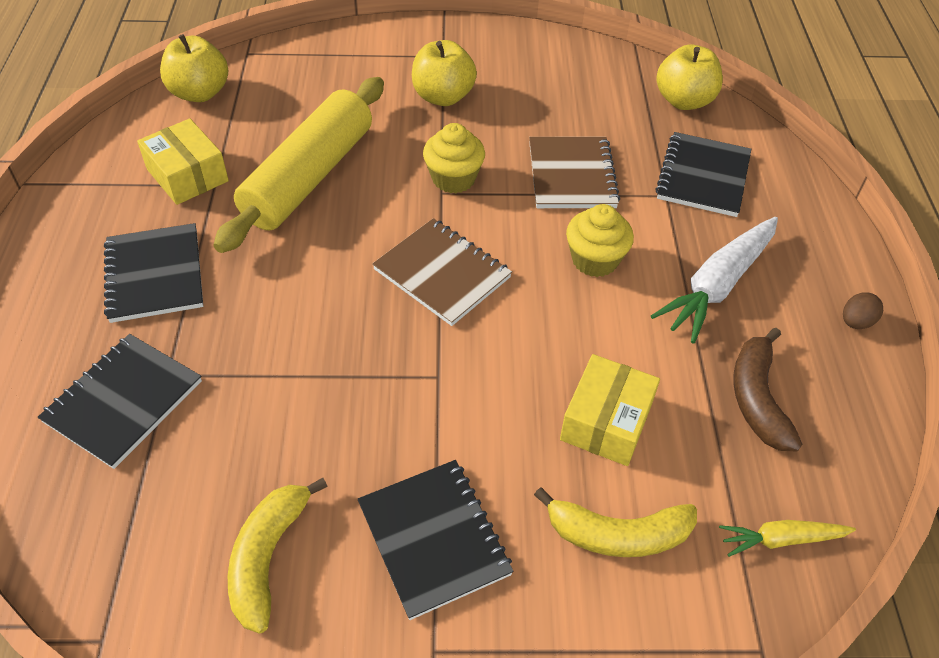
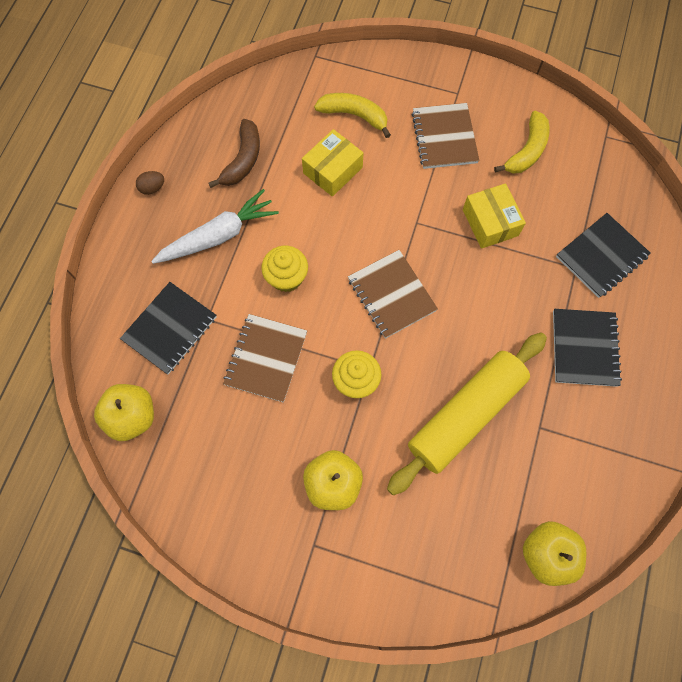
camera: 160 degrees left, 20 degrees up
(187, 175) = (560, 444): yellow box -> yellow box (490, 222)
(434, 539) = (444, 137): black notebook -> brown notebook
(781, 539) = (277, 92): yellow carrot -> none

